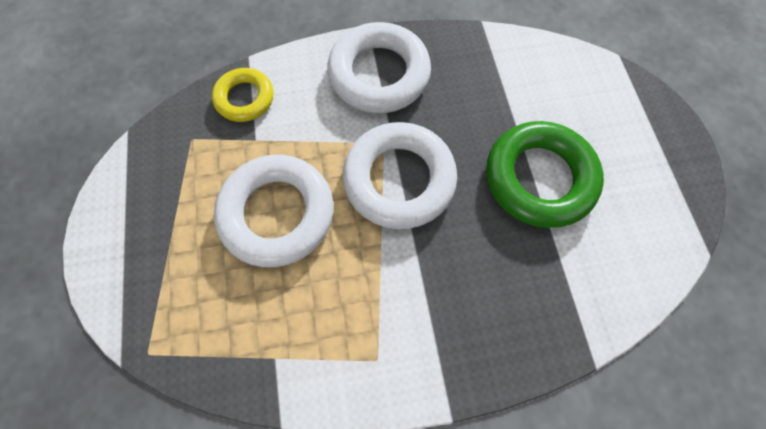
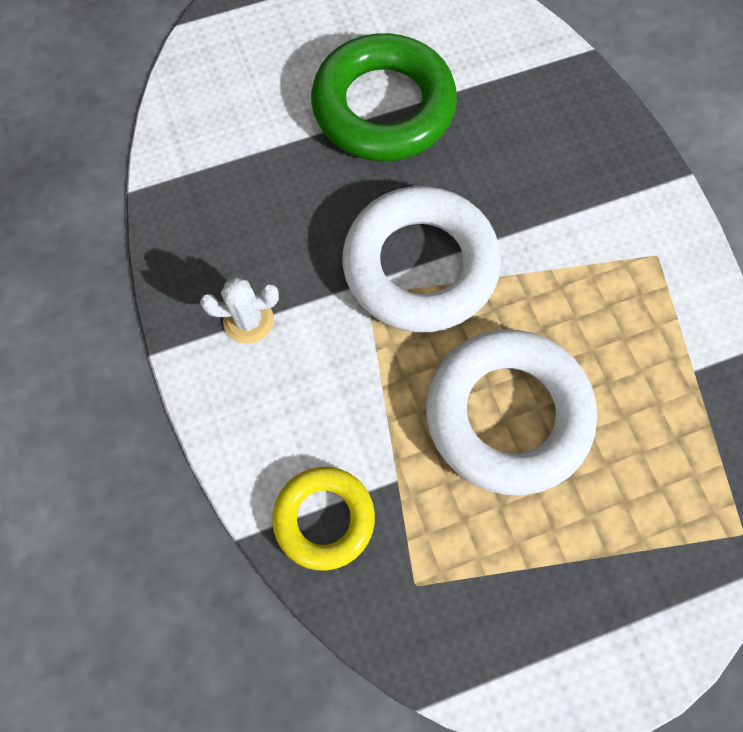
camera: 100 degrees left, 0 degrees up
(379, 74) = (248, 320): white ring -> white cactus

